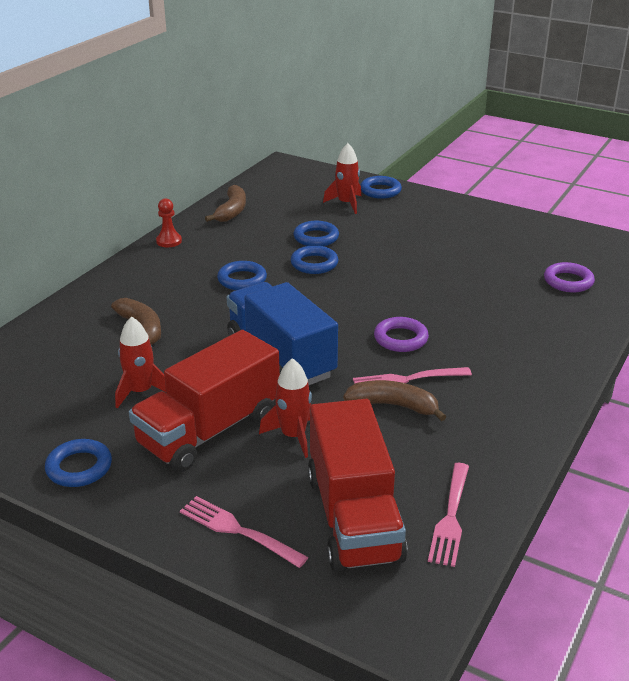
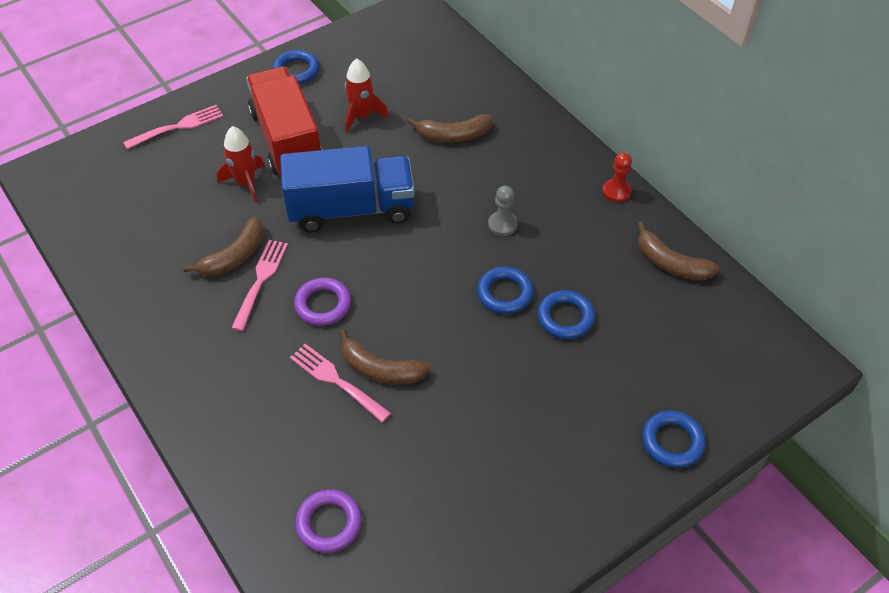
camera: 115 degrees right, 20 degrees up
(242, 280) = (502, 224): blue ring -> grey pawn
(346, 203) = (646, 385): red rocket -> none
(353, 517) = (141, 184): red truck -> none
(433, 295) = (380, 369): none -> brown banana
(450, 516) = (98, 234): pink fork -> pink fork (337, 381)

